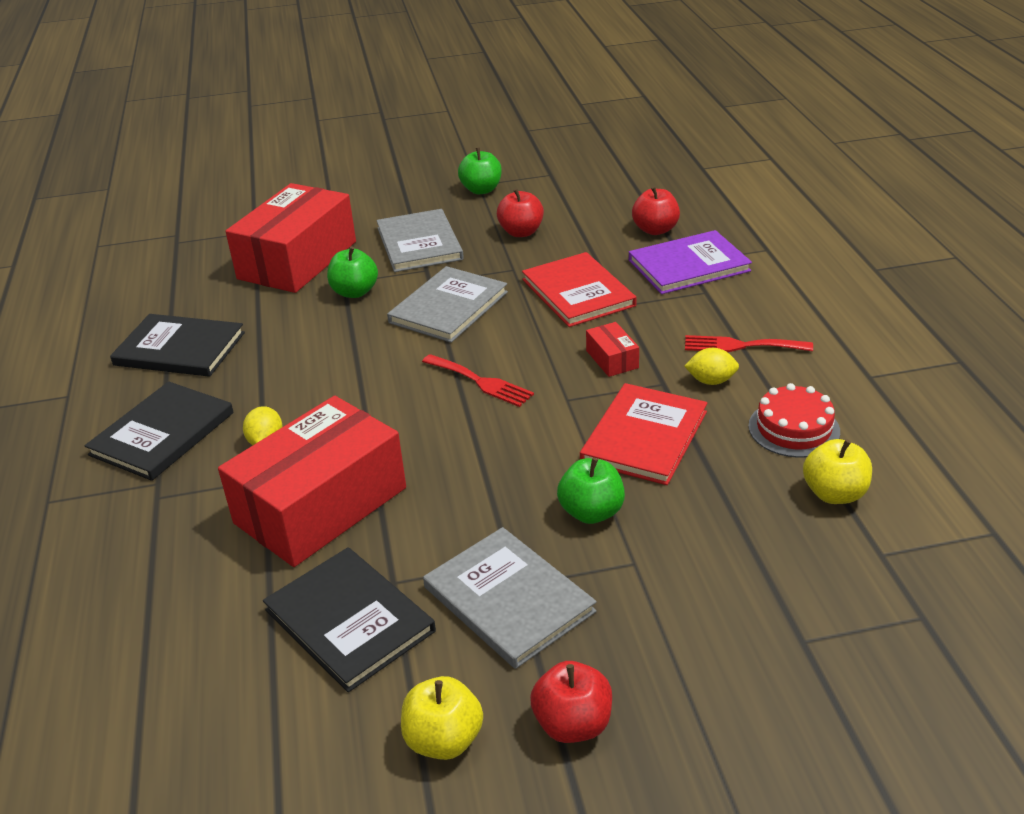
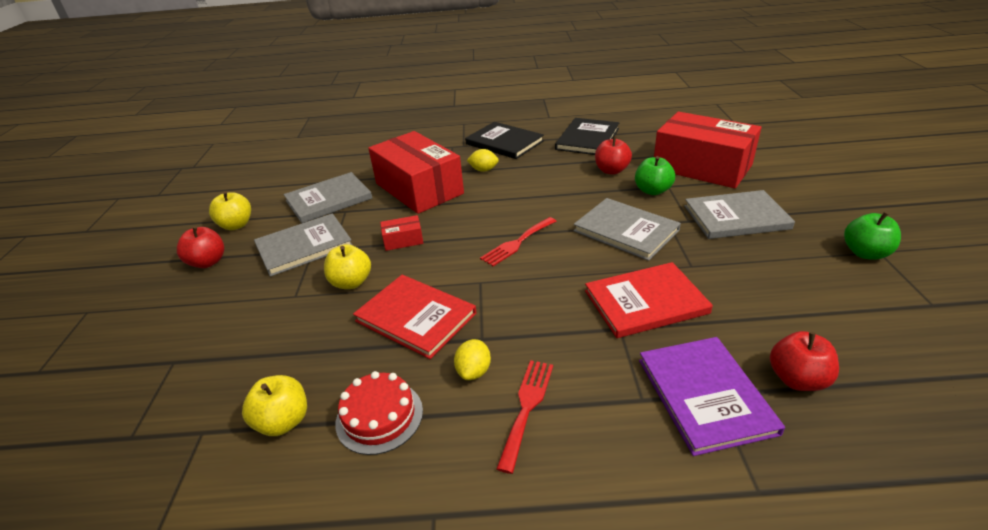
camera: 100 degrees right, 0 degrees up
(349, 620) = (329, 200): black book -> grey book
(521, 232) = (769, 274): red apple -> red apple (611, 170)
(591, 512) = (351, 282): green apple -> yellow apple
(612, 359) = (528, 312): red box -> red box (403, 240)

